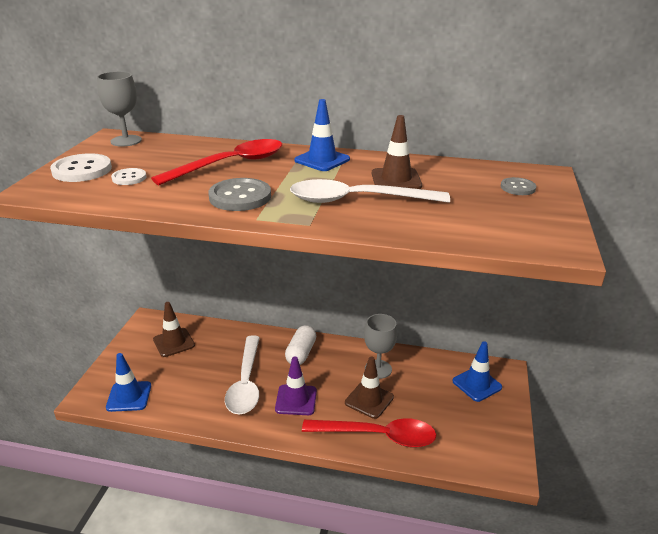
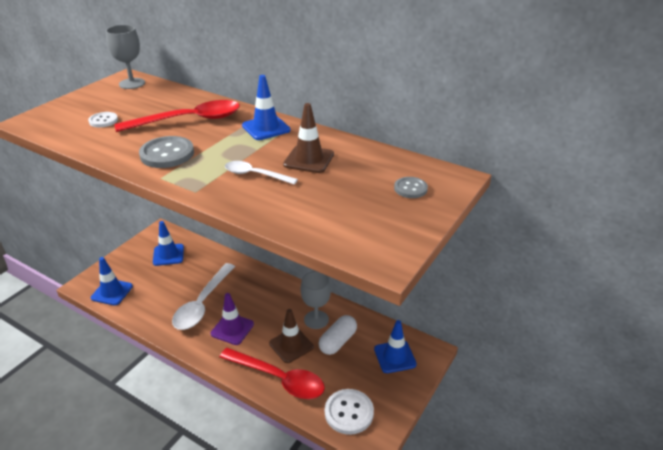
camera: 20 degrees right, 5 degrees up
(82, 170) = (77, 107): white button -> white button (349, 412)
(174, 342) = (168, 255): brown traffic cone -> blue traffic cone
(301, 353) = (261, 289): white capsule -> white capsule (338, 341)
(356, 200) = (255, 175): white spoon -> white spoon, size x0.54

